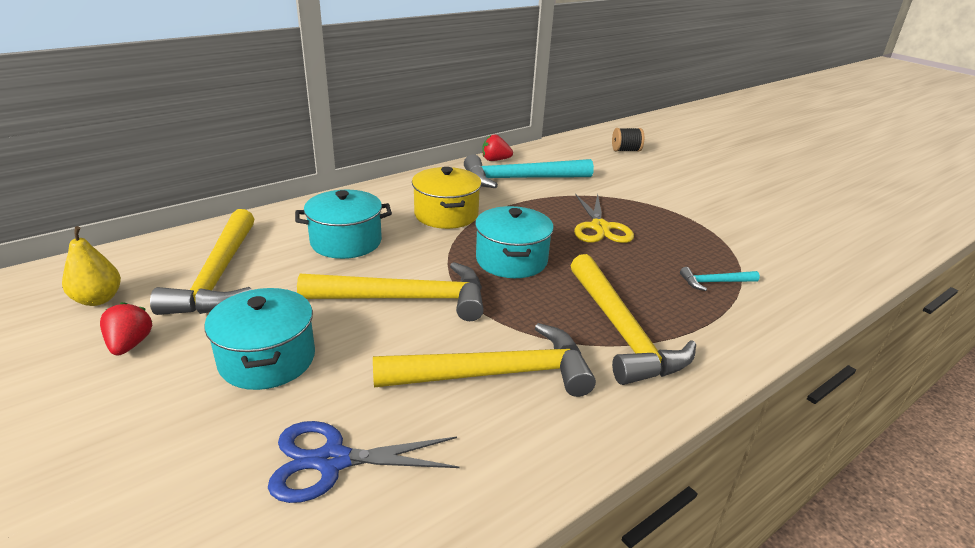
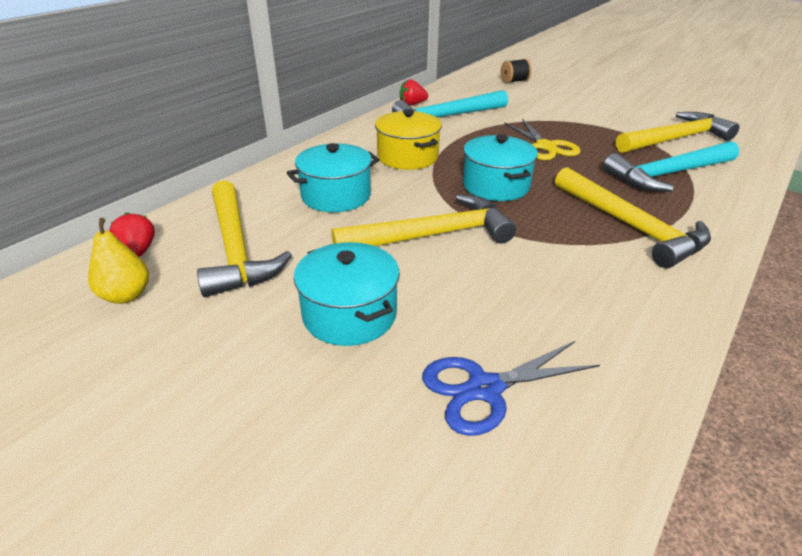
camera: 15 degrees left, 5 degrees up
(130, 345) = (198, 331): red strawberry -> red strawberry (138, 251)
(496, 374) = (561, 282): yellow hammer -> yellow hammer (676, 139)
(714, 282) = (667, 174): turquoise hammer -> turquoise hammer, size x2.19

